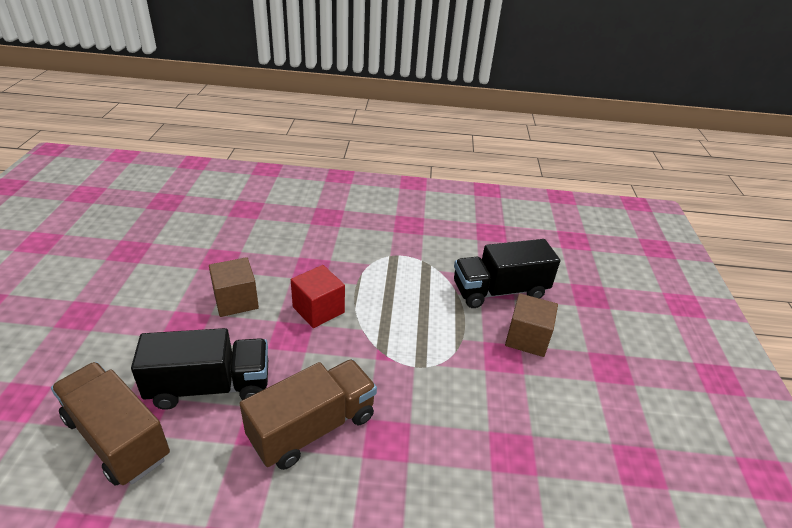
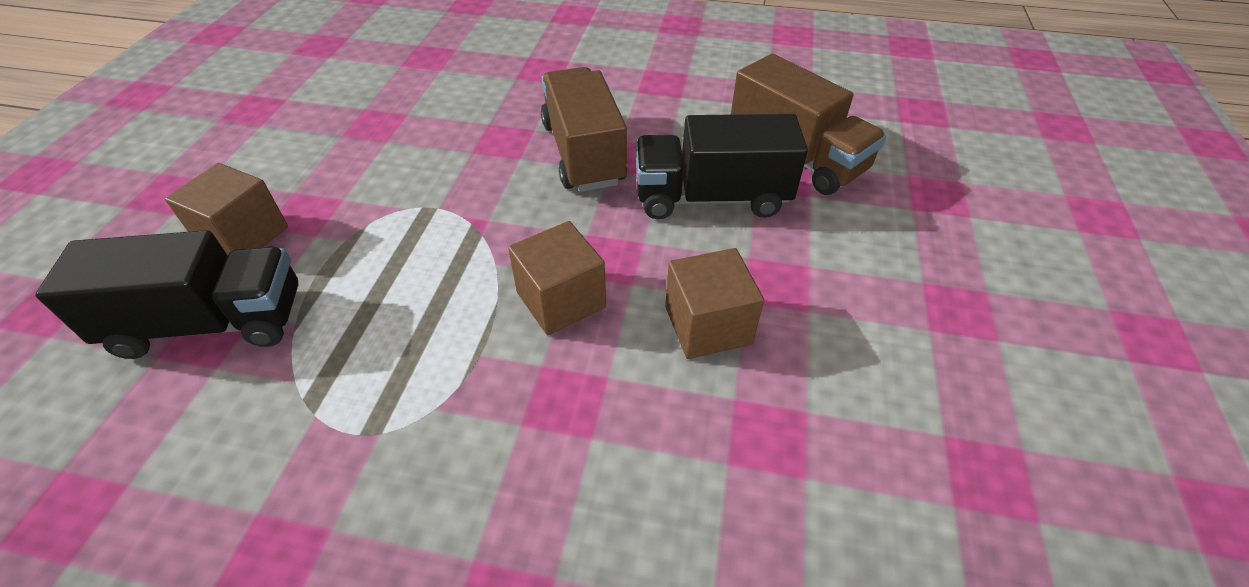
camera: 170 degrees left, 10 degrees up
(313, 427) = (583, 153): brown truck -> brown truck turned 105 degrees clockwise
(318, 310) = (561, 300): red cube -> brown cube

